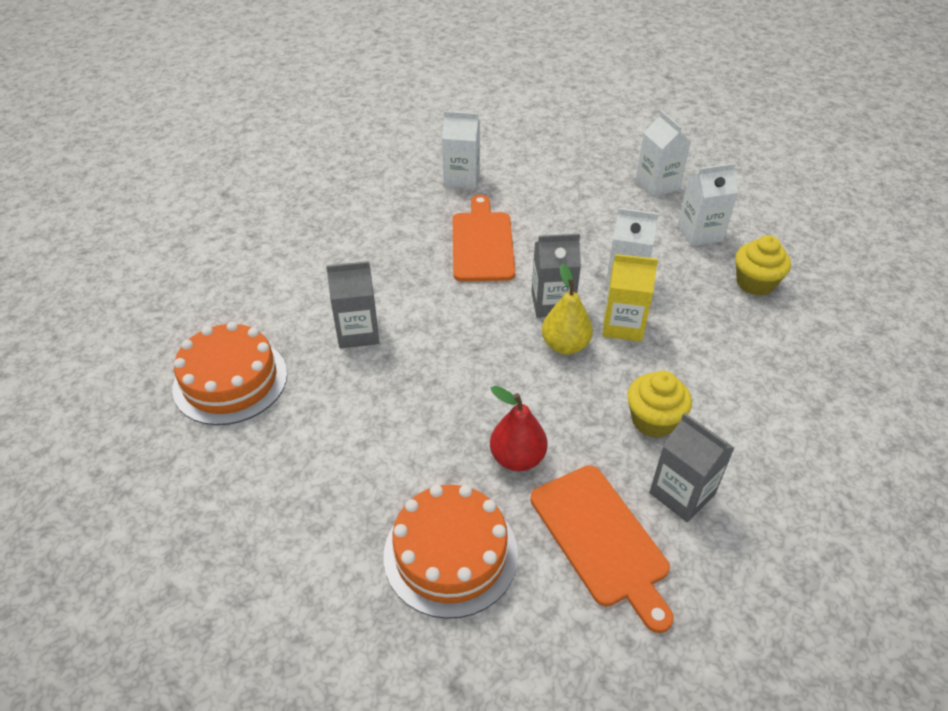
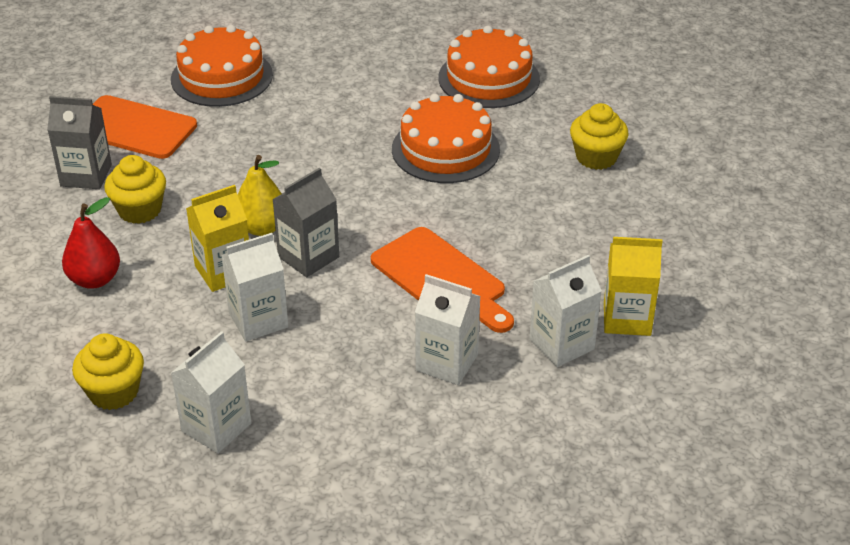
camera: 140 degrees right, 5 degrees down
(272, 265) = (596, 157): none -> yellow cupcake
(358, 332) = (445, 149): grey carton -> orange cake
(410, 172) = (627, 318): none -> yellow carton
(517, 458) = (226, 138): red pear -> red pear (95, 279)
(657, 185) = (323, 478): white carton -> white carton (446, 362)

